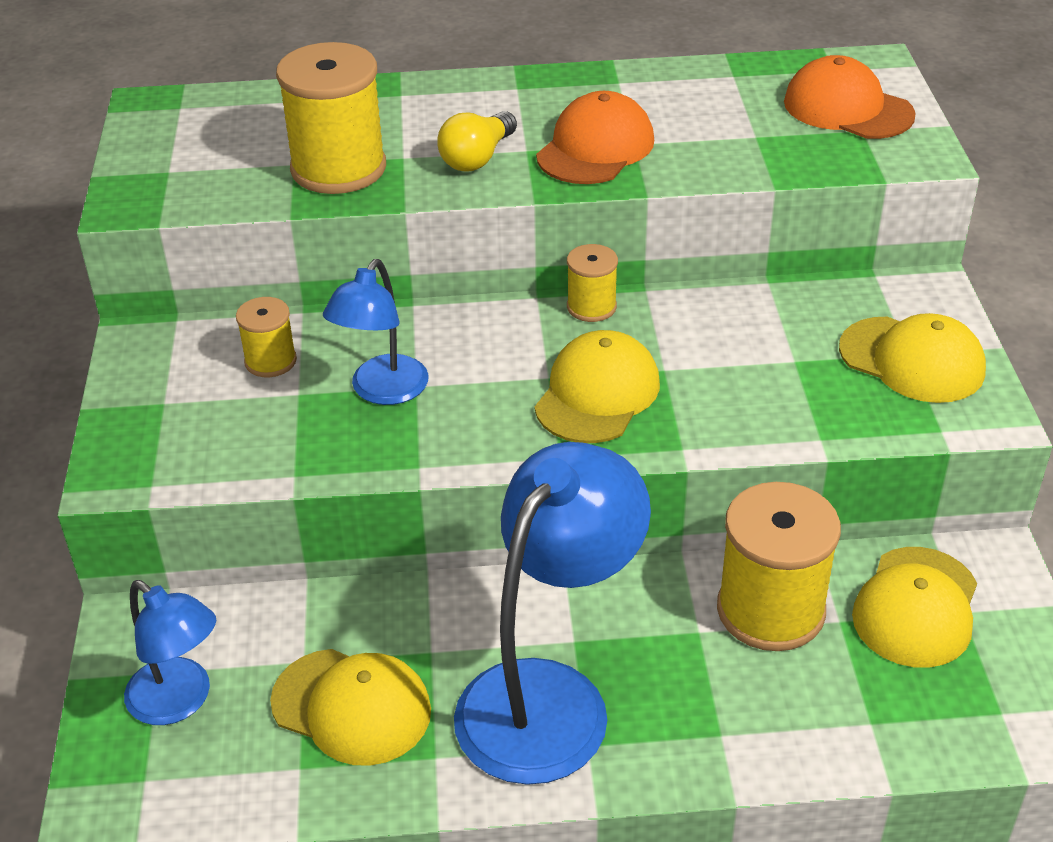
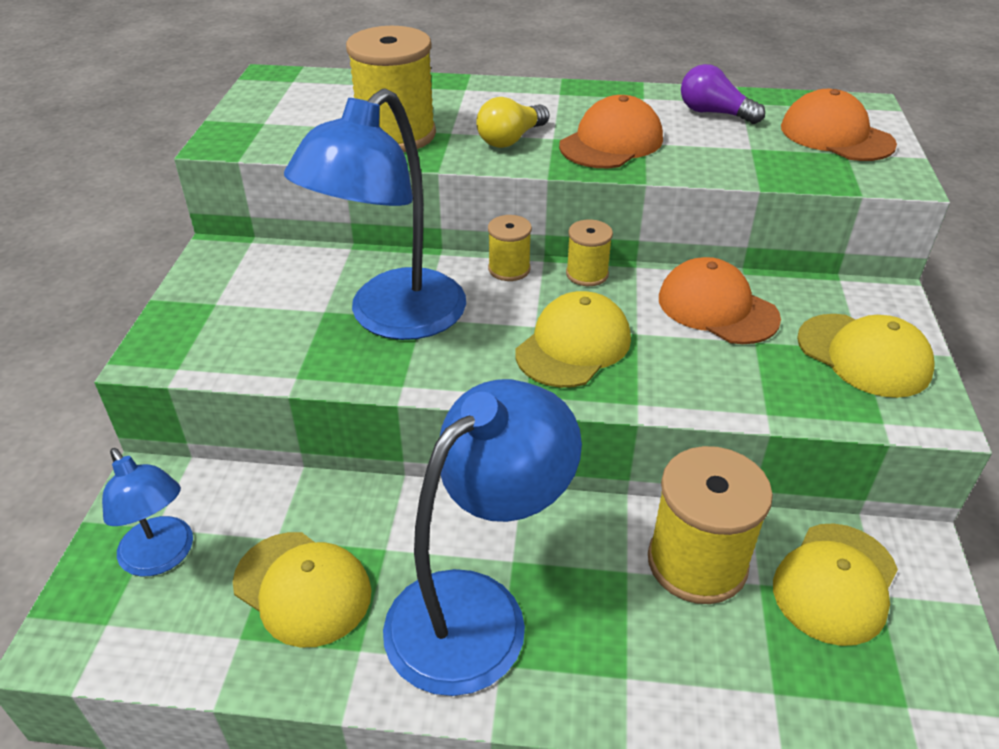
camera: 10 degrees right, 0 degrees up
(270, 361) = (311, 282): yellow spool -> yellow spool (509, 269)
(382, 391) = (393, 318): blue lamp -> blue lamp, size x1.77
(705, 94) = (714, 113): none -> purple light bulb
(746, 327) = (717, 308): none -> orange cap

